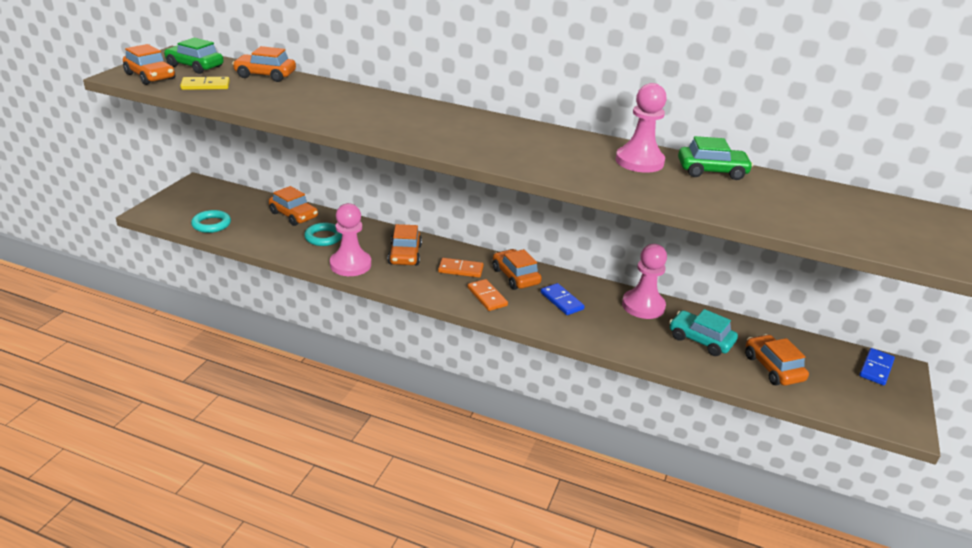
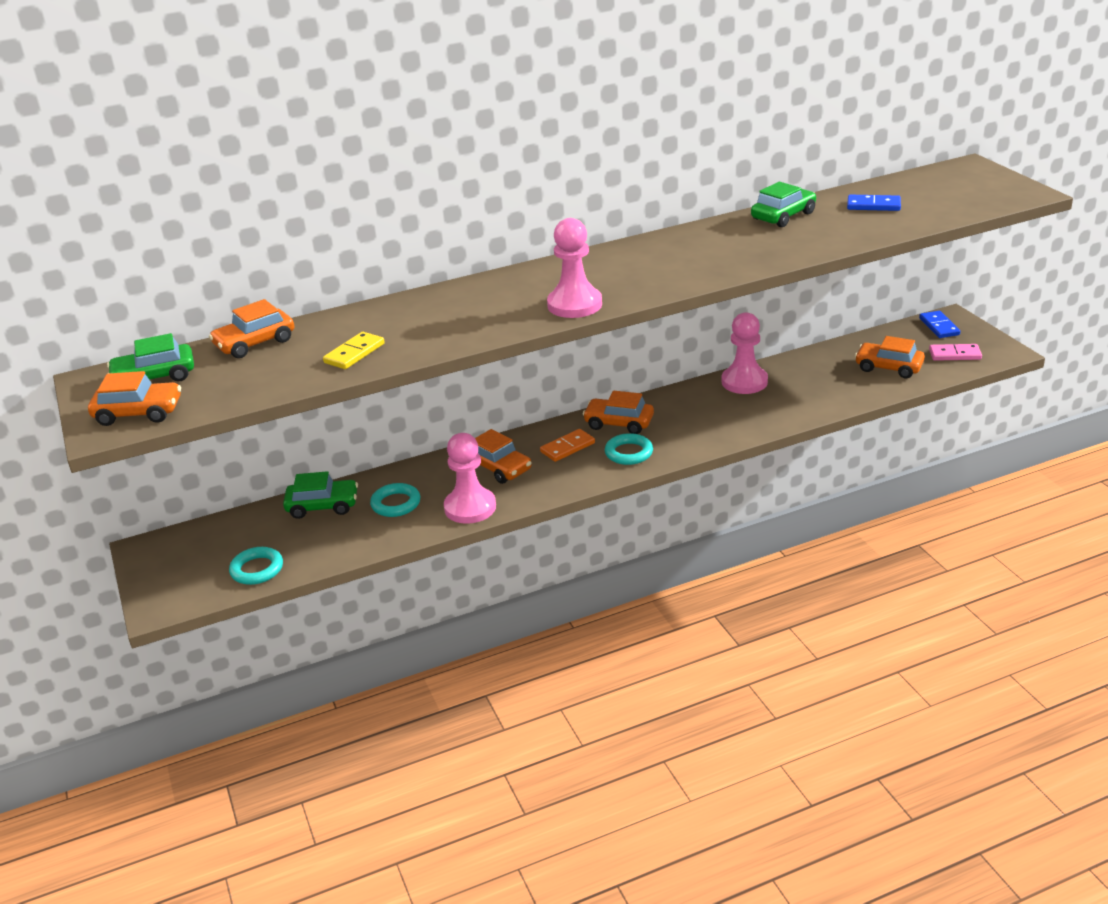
camera: 40 degrees left, 0 degrees up
(205, 86) = (226, 386): yellow domino -> yellow domino (354, 353)
(294, 215) = (323, 506): orange car -> green car
(487, 297) = (629, 453): orange domino -> turquoise ring
(562, 301) = (686, 417): blue domino -> blue domino (873, 205)
(639, 161) = (727, 236): pink pawn -> pink pawn (574, 305)
(700, 340) = (819, 380): turquoise car -> none
(851, 396) = (955, 354): none -> pink domino

